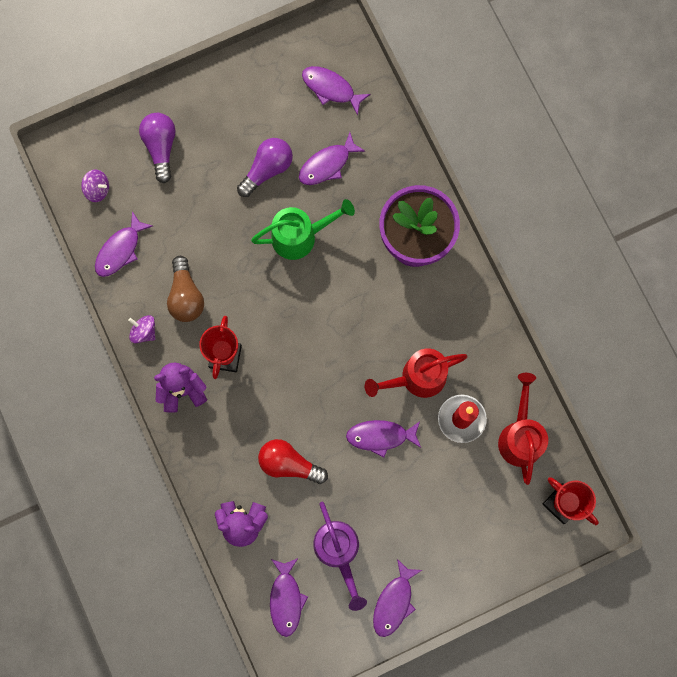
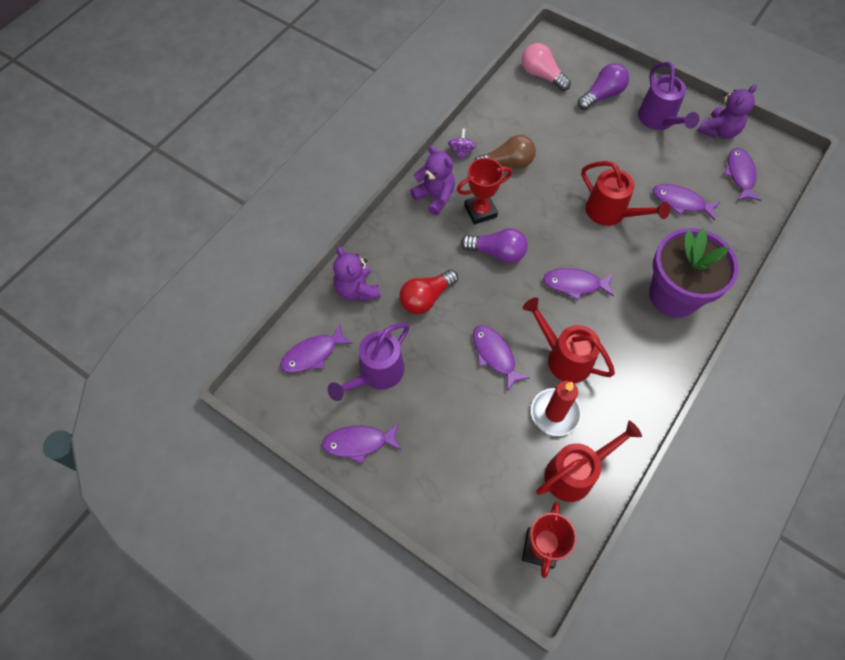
camera: 60 degrees right, 15 degrees down
(97, 189) = (542, 75): purple spinning top -> pink light bulb
(120, 250) = (510, 109): purple fish -> purple fish (575, 284)
(186, 296) = (507, 163): brown light bulb -> brown light bulb turned 150 degrees counterclockwise
(226, 116) = (659, 121): none -> purple watering can
(267, 169) = (642, 166): purple light bulb -> purple light bulb (497, 253)
(272, 69) = (718, 131): none -> purple teddy bear
(289, 464) = (426, 298): red light bulb -> red light bulb turned 120 degrees counterclockwise
(301, 236) = (611, 213): green watering can -> red watering can

